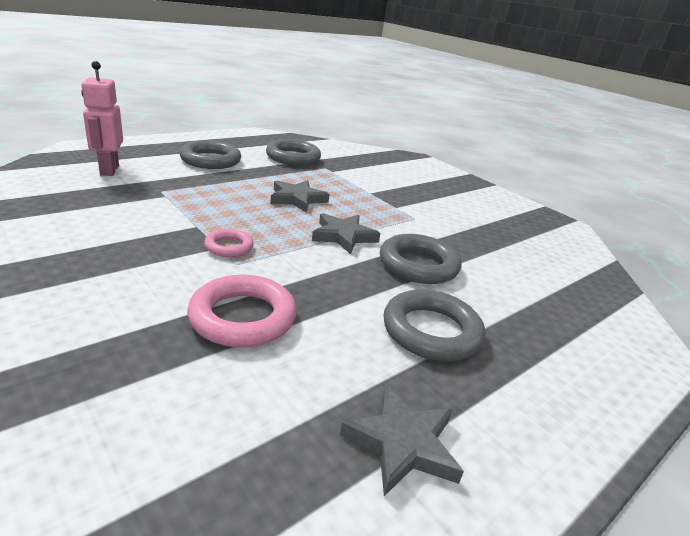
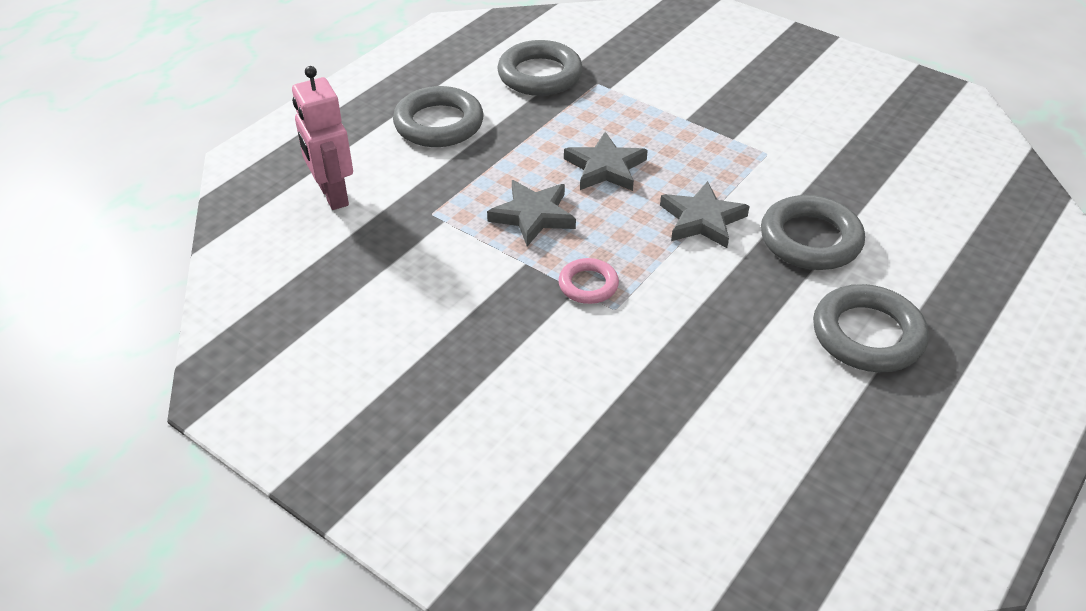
camera: 10 degrees left, 15 degrees up
(243, 317) = (676, 380): pink ring -> none
(402, 443) = (897, 468): grey star -> grey star (533, 216)

